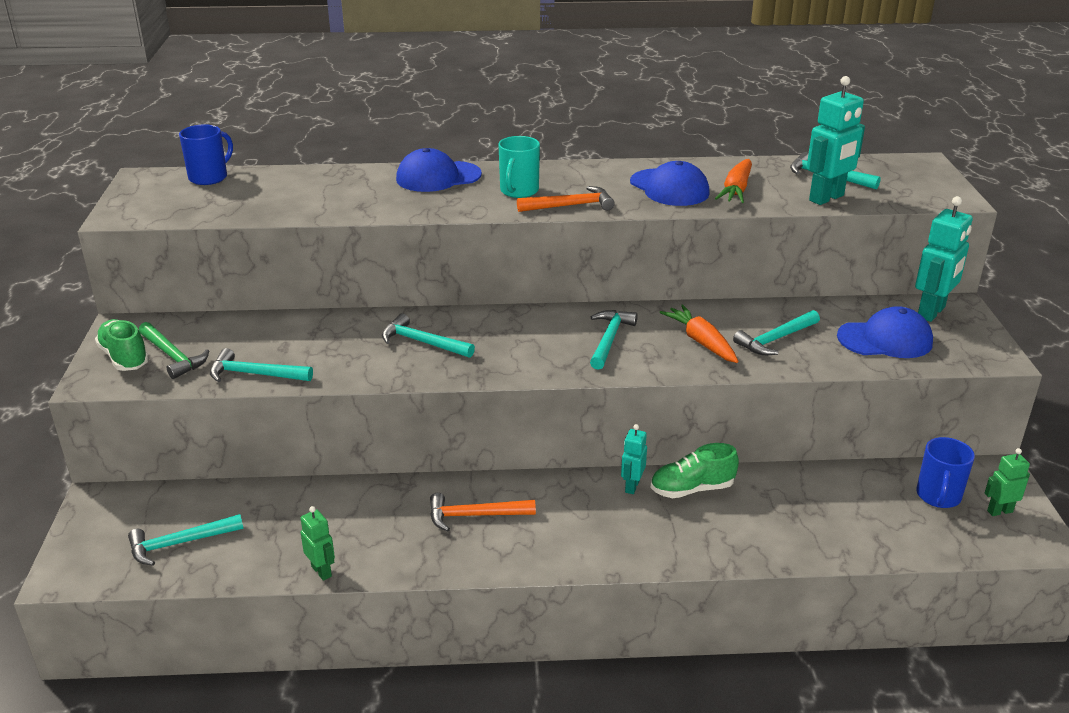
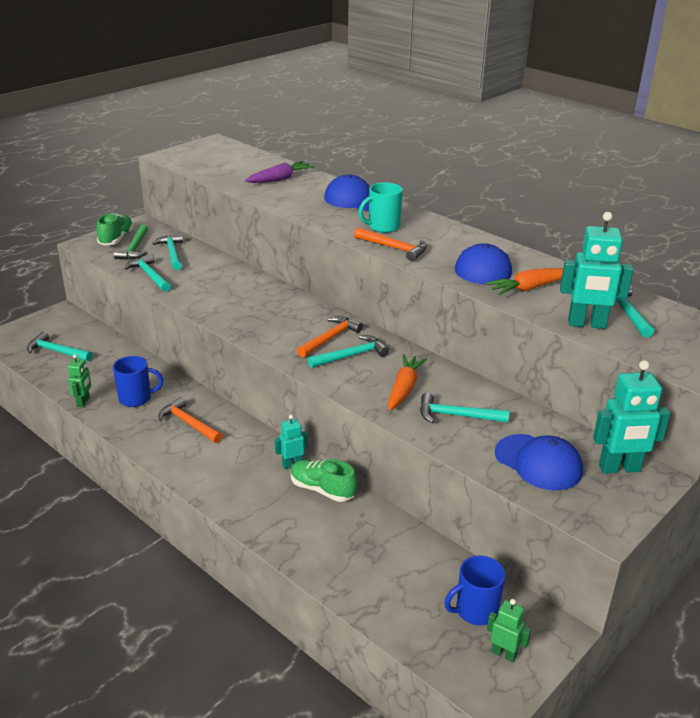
camera: 45 degrees right, 0 degrees up
(209, 177) = (243, 153): blue mug -> blue mug (136, 398)
(315, 188) = (279, 179): none -> purple carrot
(422, 342) = (251, 302): turquoise hammer -> turquoise hammer (172, 253)
(562, 335) = (330, 338): none -> orange hammer

